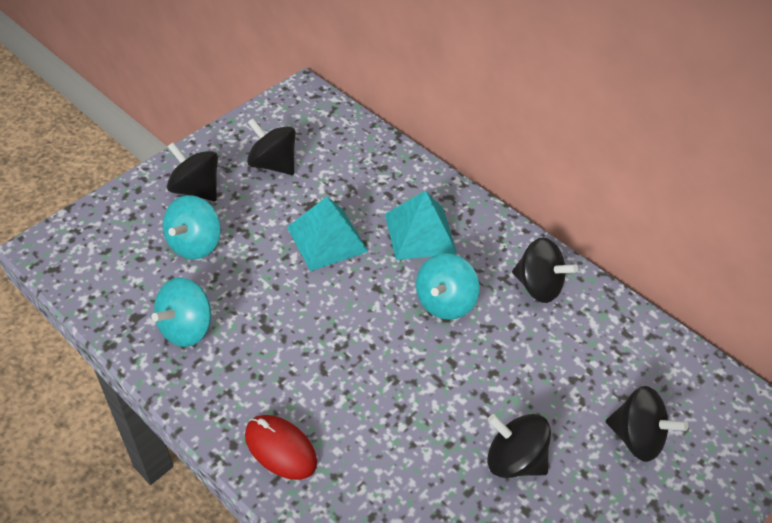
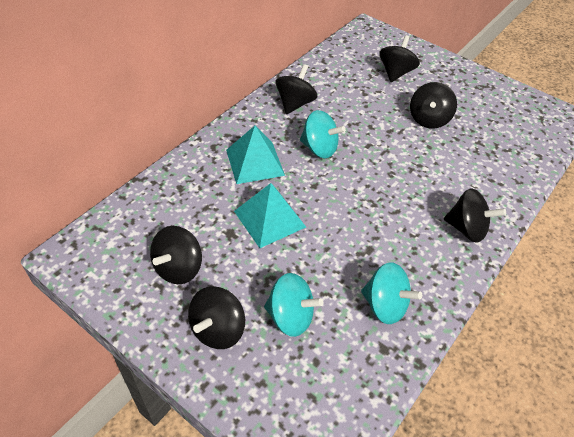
camera: 95 degrees left, 0 degrees up
(280, 448) = (466, 229): red mouse -> black spinning top

